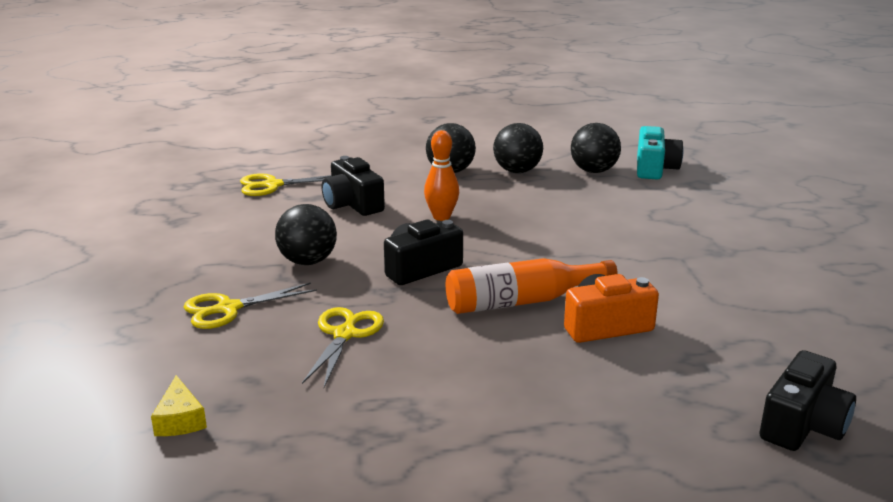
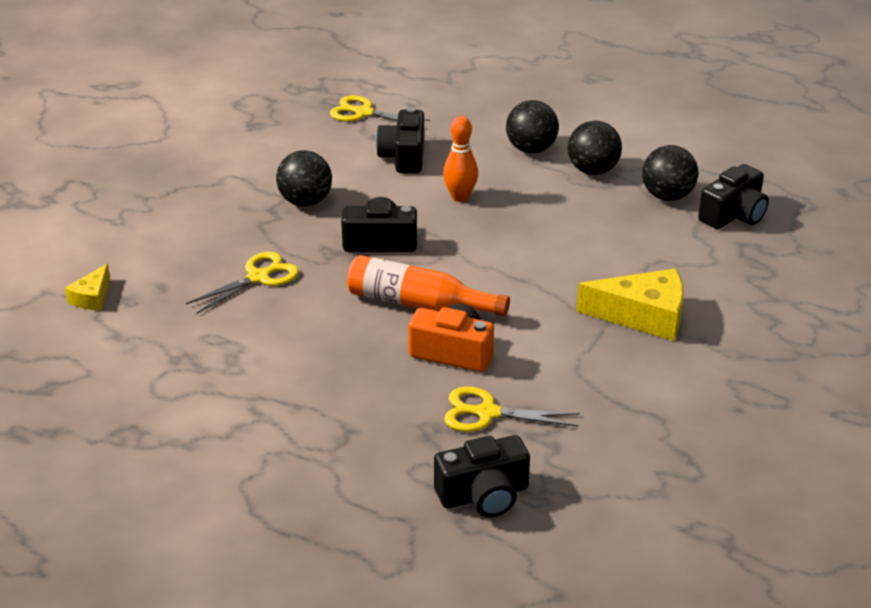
camera: 35 degrees right, 10 degrees up
(228, 309) = (207, 223): yellow scissors -> yellow scissors (487, 413)
(654, 168) = (733, 215): turquoise camera -> black camera
(700, 247) = (643, 316): none -> yellow cheese

